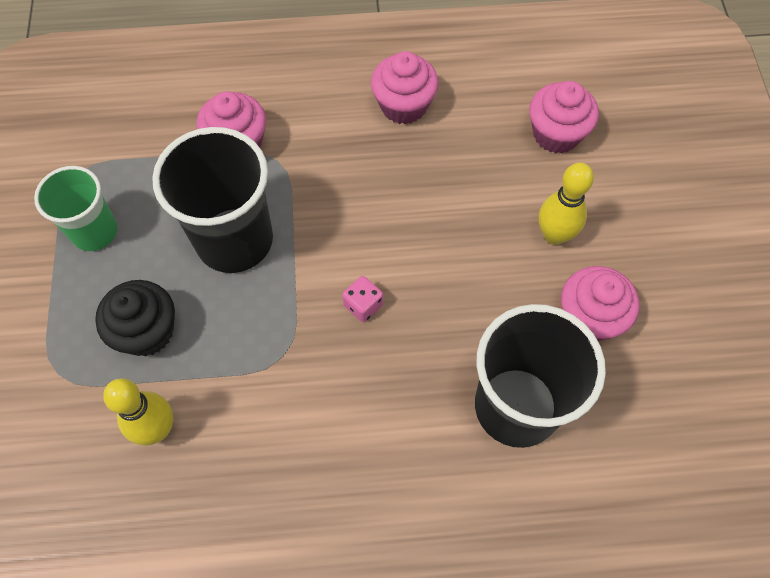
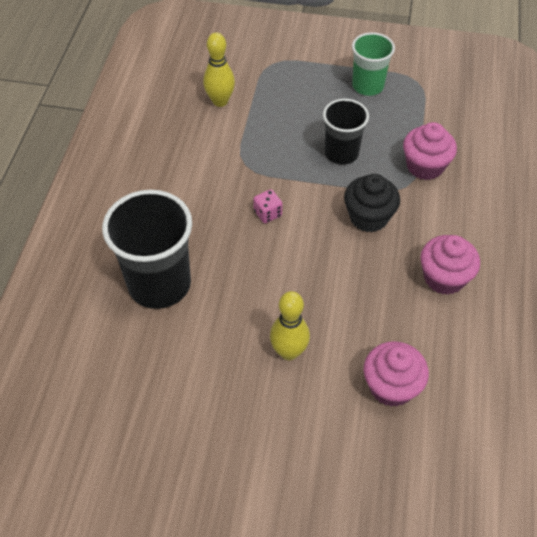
camera: 105 degrees right, 10 degrees down
(147, 331) = (286, 103): black cupcake -> black cupcake (368, 217)
(234, 240) = (341, 153): black cup -> black cup, size x0.61
(589, 318) = (208, 353): pink cupcake -> none

